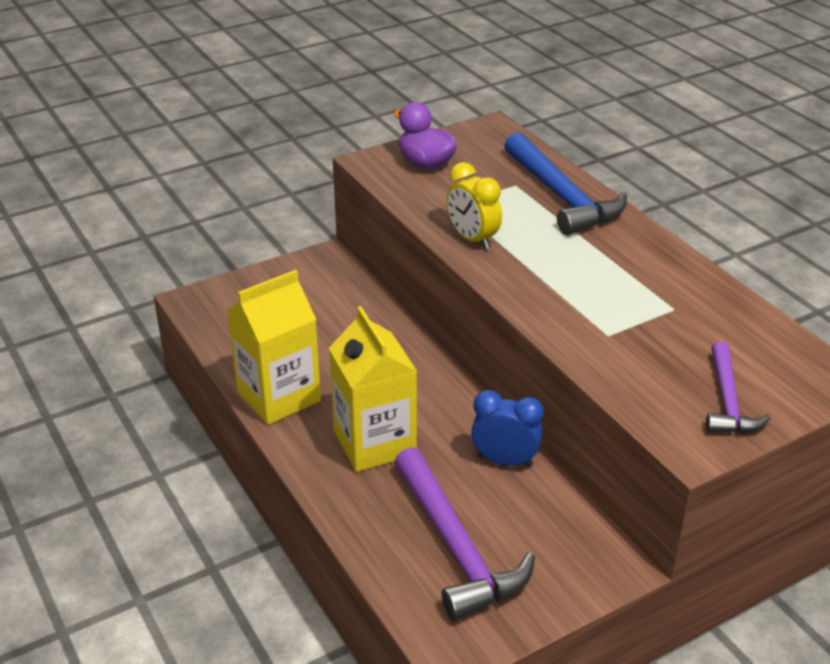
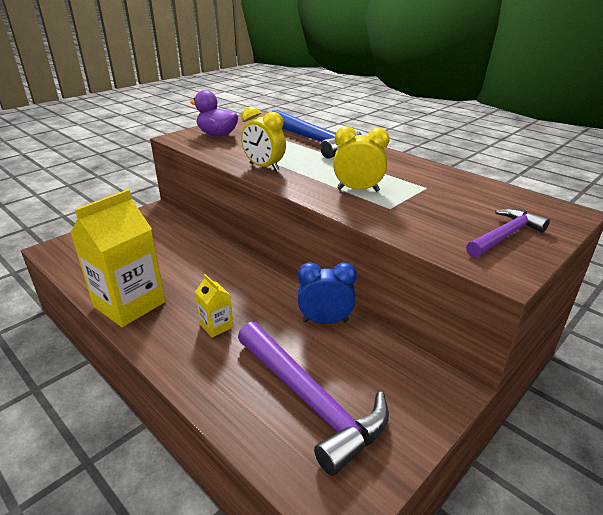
camera: 15 degrees left, 5 degrees down
(374, 443) = (216, 326): yellow carton -> yellow carton, size x0.46
(580, 299) = (358, 190): none -> yellow clock
(728, 401) = (505, 236): purple hammer -> purple hammer turned 120 degrees counterclockwise

